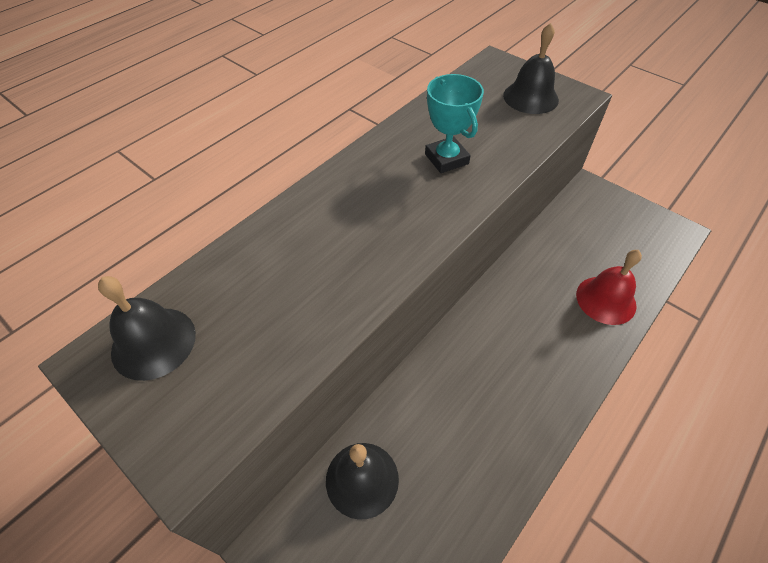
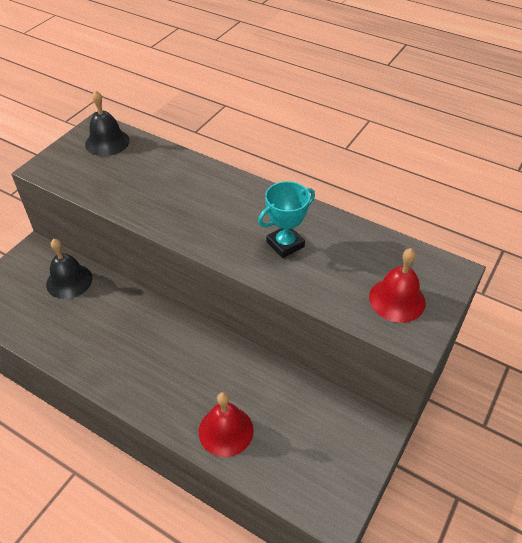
camera: 80 degrees right, 5 degrees down
(530, 97) = (397, 300): black bell -> red bell

